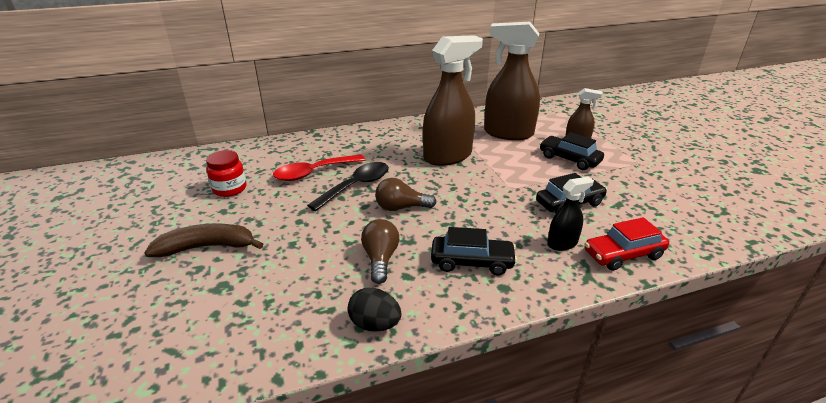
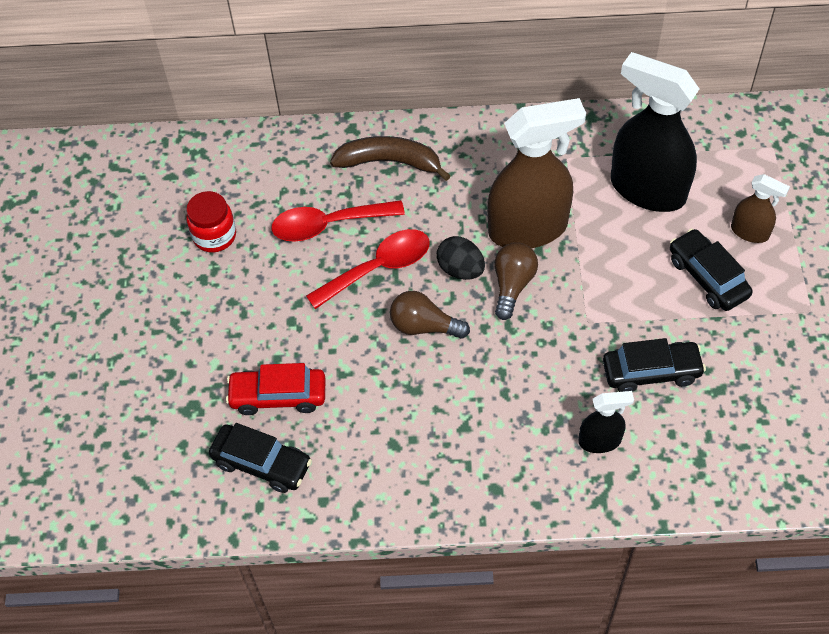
camera: 20 degrees right, 25 degrees up
(207, 247) = (180, 342): brown banana -> brown banana (389, 162)
(356, 186) = (378, 268): black spoon -> red spoon
(375, 324) = (339, 501): black egg -> black egg (460, 269)
(380, 259) = (371, 411): brown light bulb -> brown light bulb (512, 285)
(472, 262) = (475, 442): black car -> black car (262, 463)
(508, 133) = (647, 189): brown spray bottle -> black spray bottle
(623, 255) = (664, 478): red car -> red car (278, 396)

